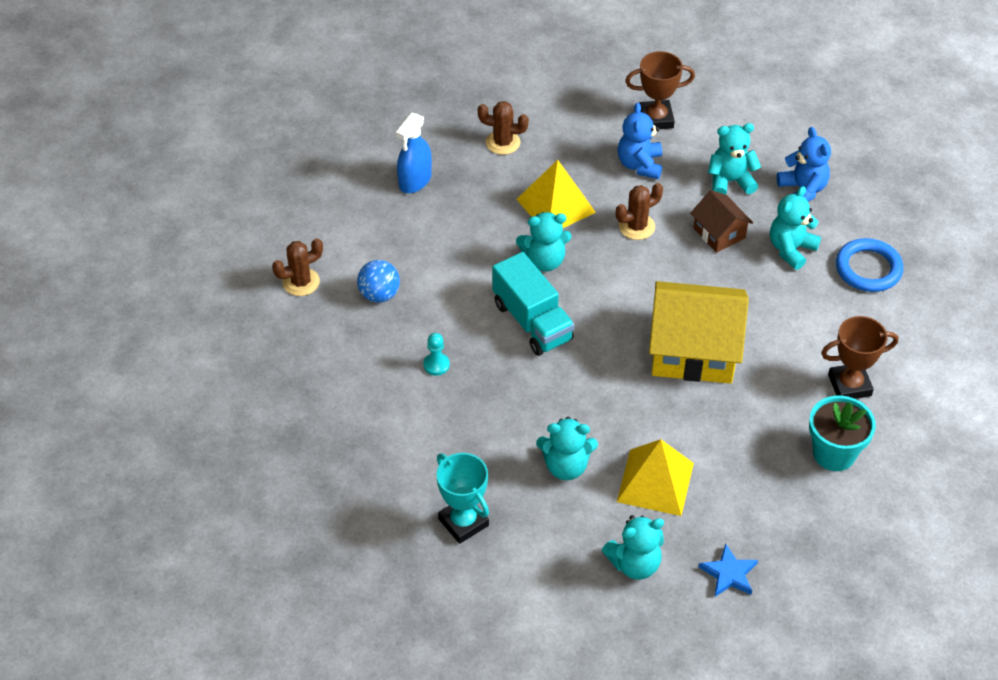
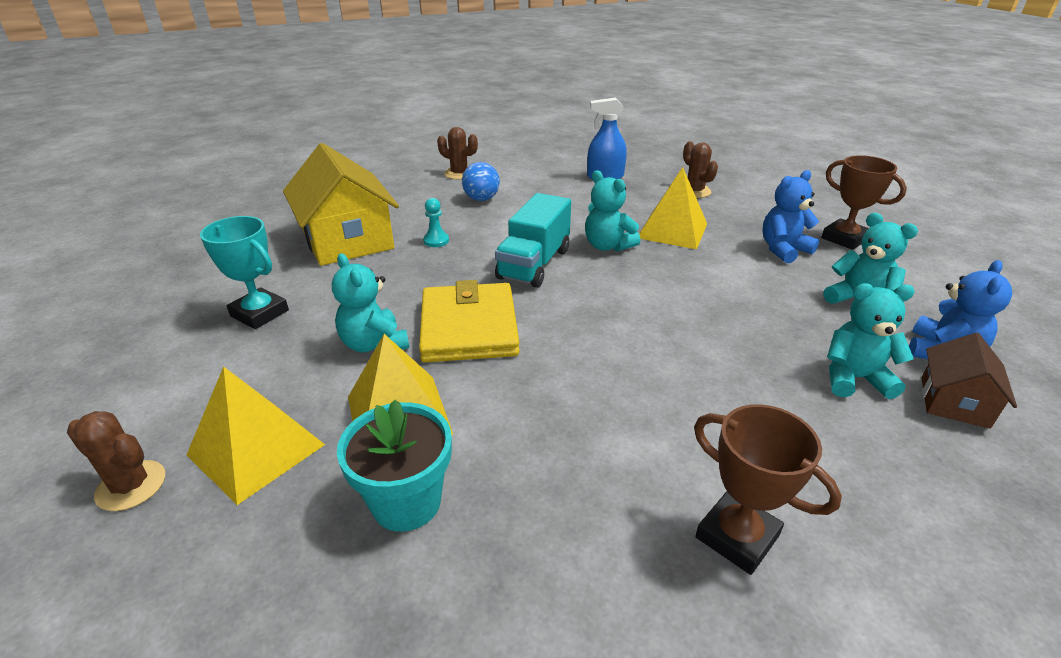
camera: 55 degrees right, 15 degrees down
(463, 522) = (260, 313): turquoise trophy -> turquoise trophy turned 75 degrees counterclockwise
(588, 404) = (469, 327): none -> yellow wallet
(634, 564) = (256, 449): turquoise teddy bear -> yellow pyramid
(636, 226) = (715, 273): brown cactus -> brown cactus (131, 485)
(693, 351) = (616, 366): yellow house -> yellow house (348, 240)
(719, 233) = (788, 321): brown house -> brown house (954, 402)
(729, 574) = (278, 554): blue star -> none
(834, 453) = (596, 580): turquoise flower pot -> turquoise flower pot (406, 502)
(868, 269) = (943, 460): blue ring -> none

